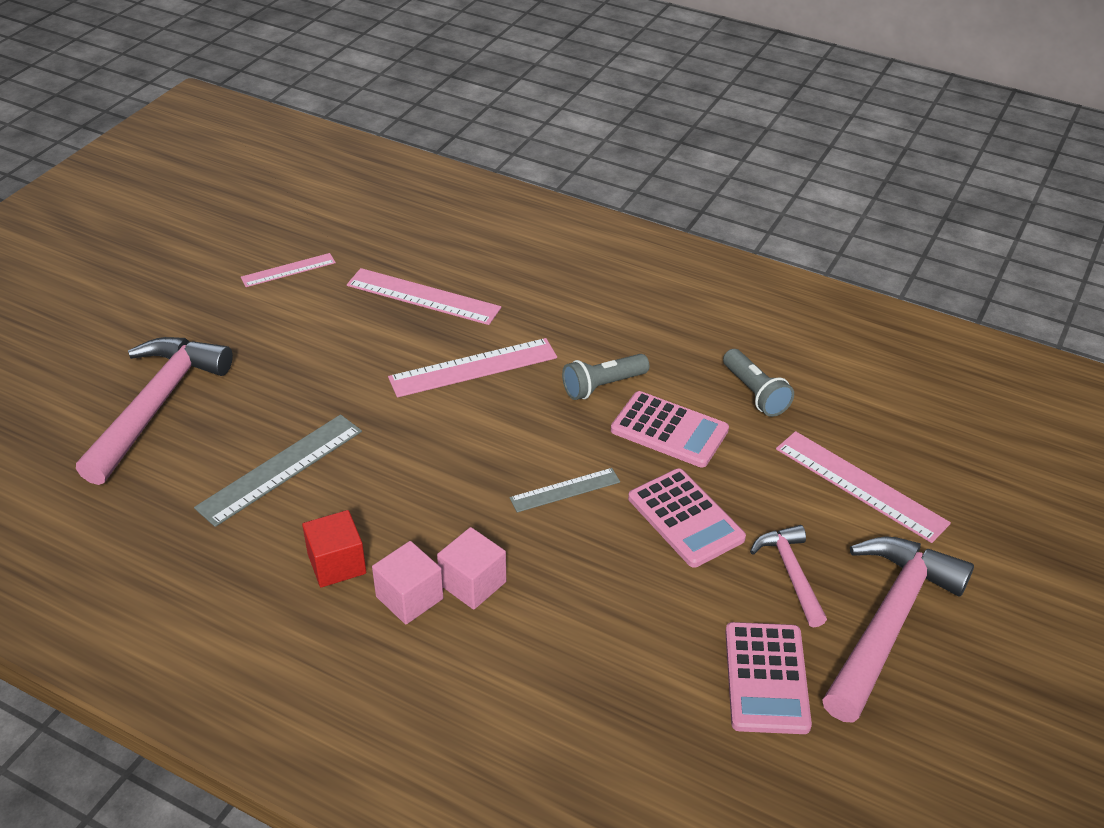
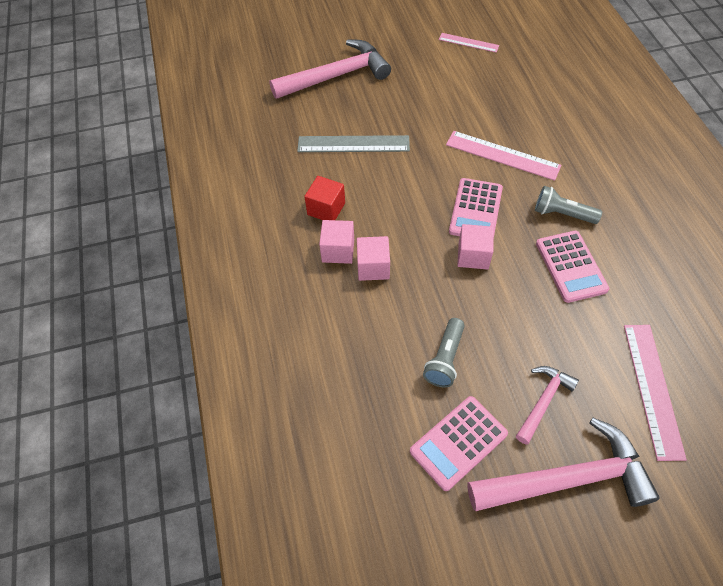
camera: 50 degrees right, 15 degrees up
(423, 296) = (521, 99): pink ruler -> none
(565, 490) = (473, 255): grey ruler -> pink cube
(685, 518) = (520, 322): pink calculator -> pink calculator (475, 210)
(755, 393) = (652, 283): grey flashlight -> grey flashlight (445, 359)

